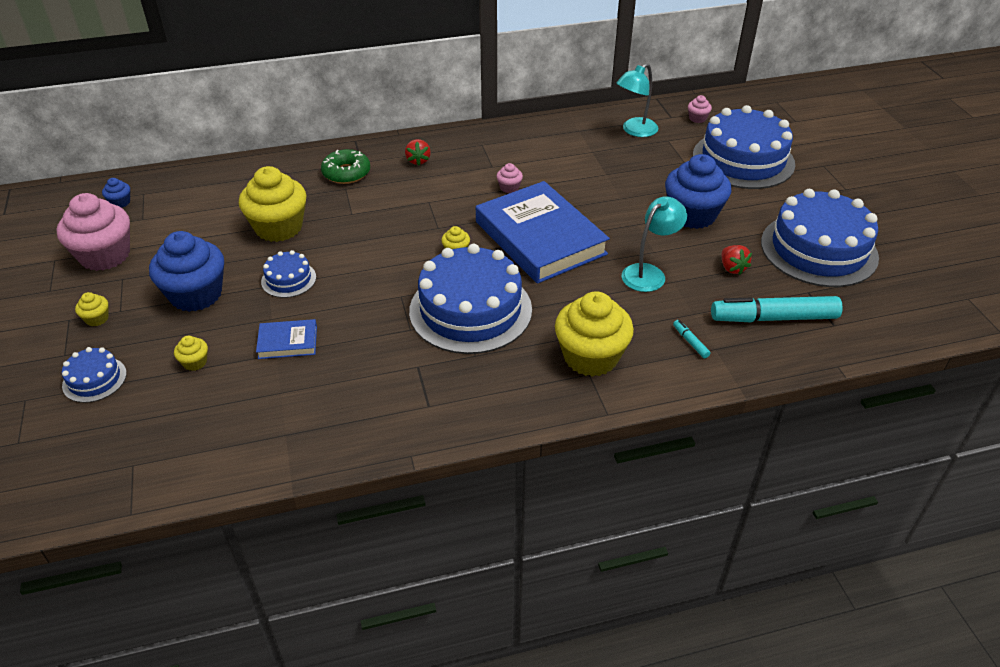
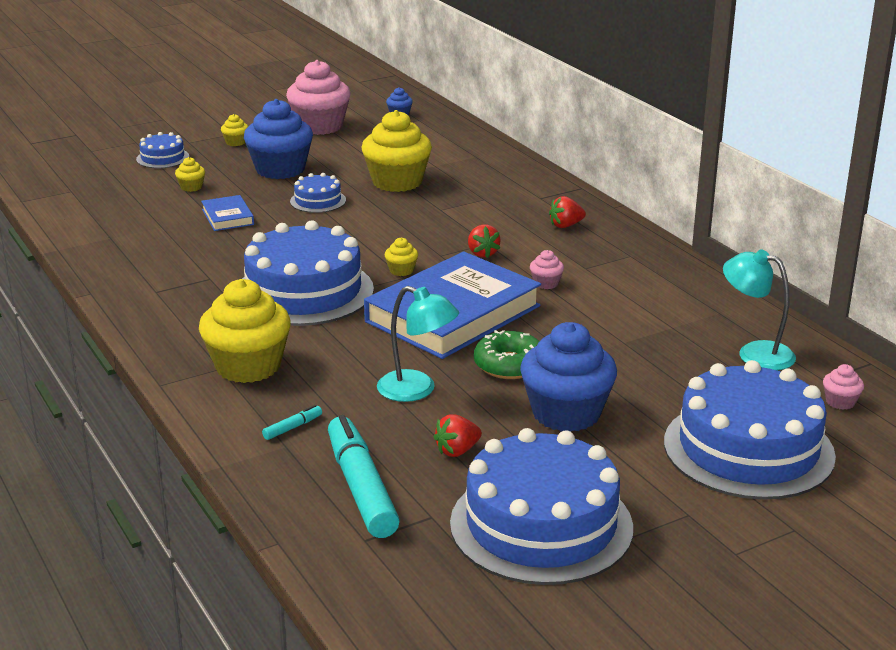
camera: 75 degrees right, 15 degrees down
(346, 173) = (513, 194): green donut -> green donut (509, 365)
(446, 207) = (482, 253): none -> red strawberry

